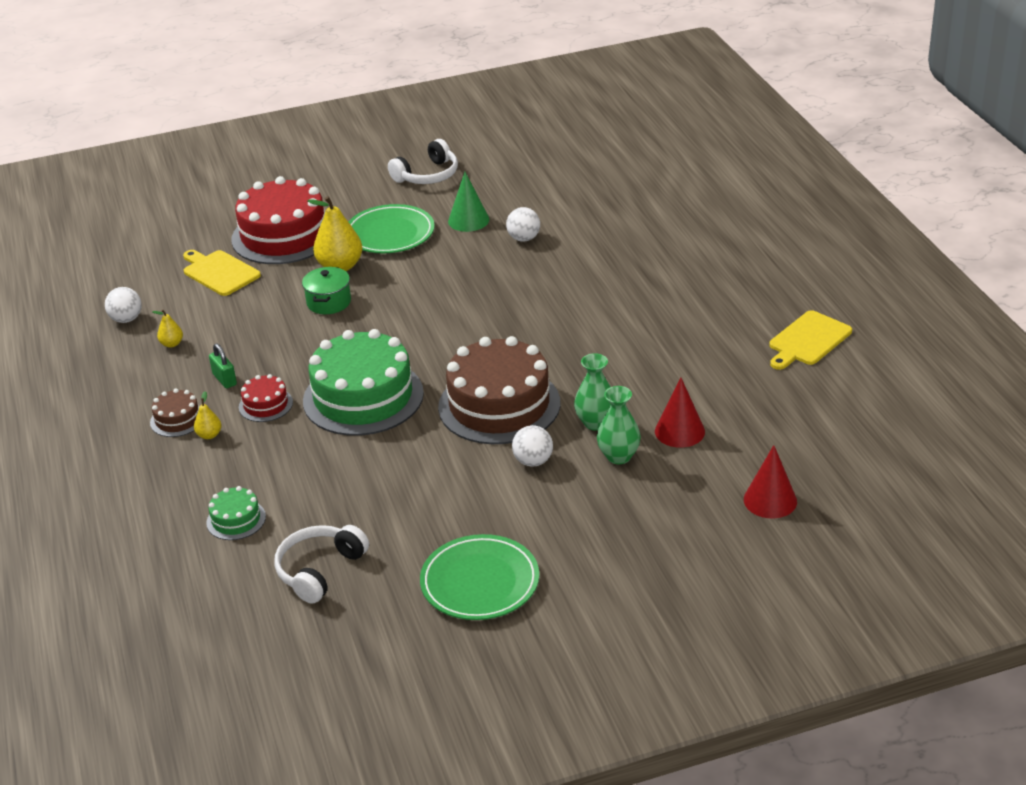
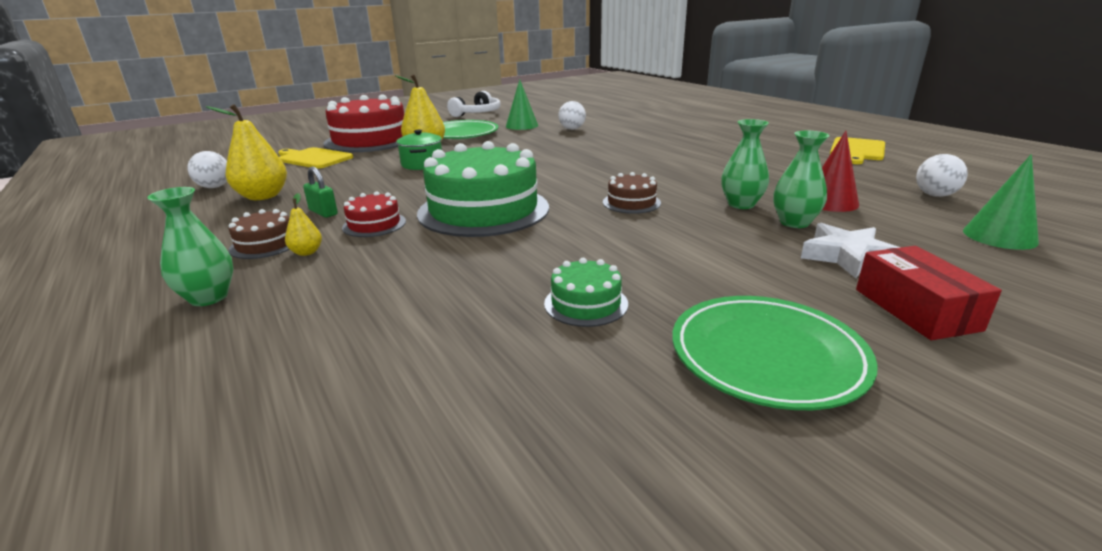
camera: 15 degrees left, 10 degrees down
(142, 476) = (209, 297): none -> green vase
(172, 344) = (263, 196): yellow pear -> yellow pear, size x2.04
(236, 519) = (352, 327): green cake -> green cake (586, 303)
(319, 570) = (505, 374): white headphones -> none
(499, 405) = (631, 202): brown cake -> brown cake, size x0.45
(533, 461) = (708, 235): white ball -> white ball (935, 195)
(612, 562) = (916, 309): none -> red box
(620, 504) = (848, 256): none -> white star
(770, 500) = (999, 236): red cone -> green cone

